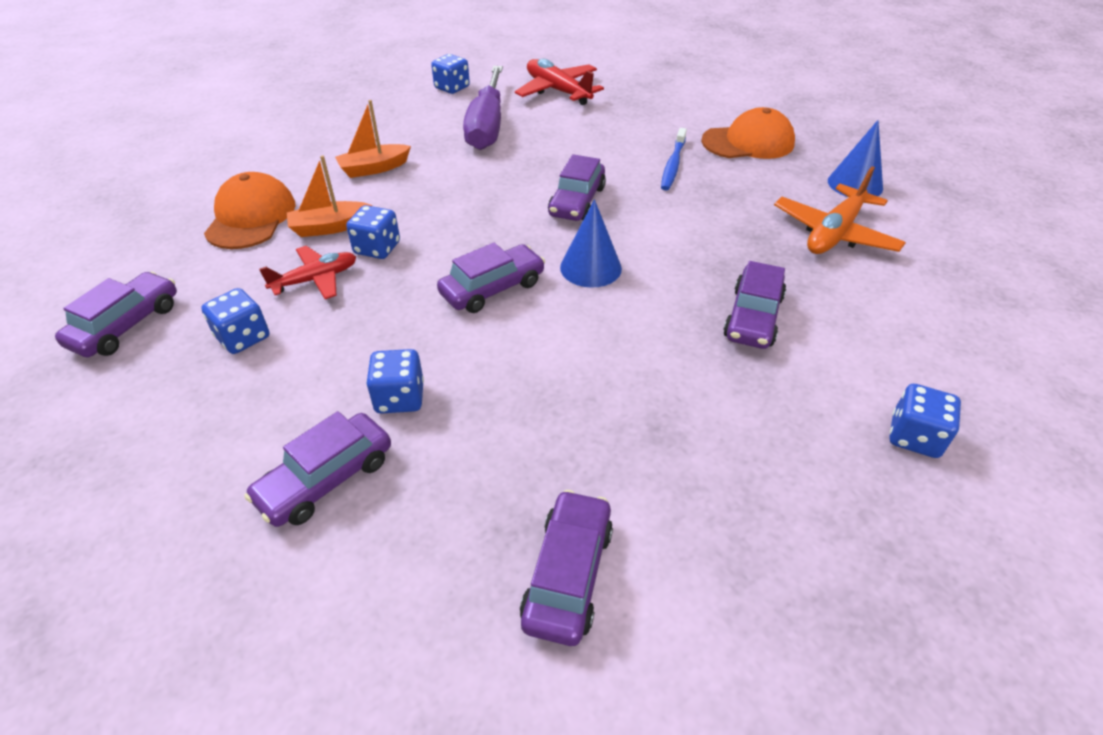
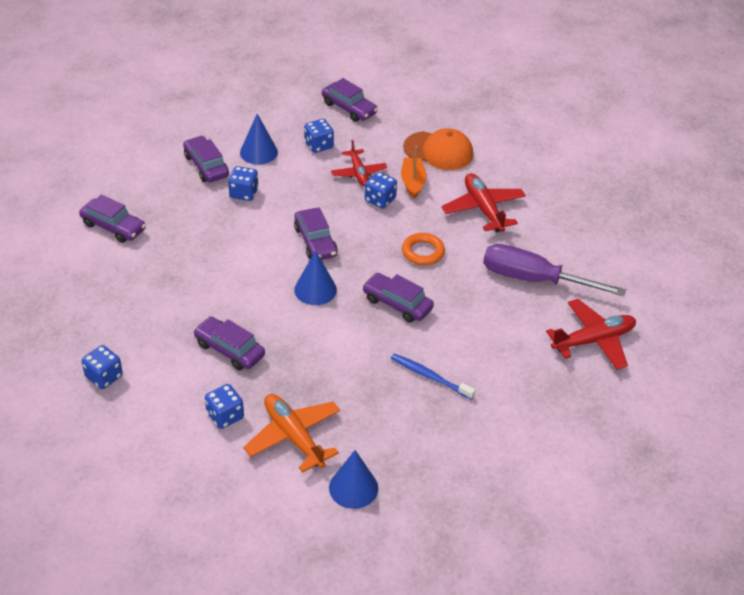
camera: 105 degrees right, 0 degrees up
(270, 411) = (258, 152): none -> blue cone
(374, 168) = (483, 209): orange boat -> red plane
(452, 88) = (616, 271): blue dice -> blue dice (225, 416)
(474, 198) = (423, 252): none -> orange ring
(748, 142) = (450, 444): orange cap -> none

